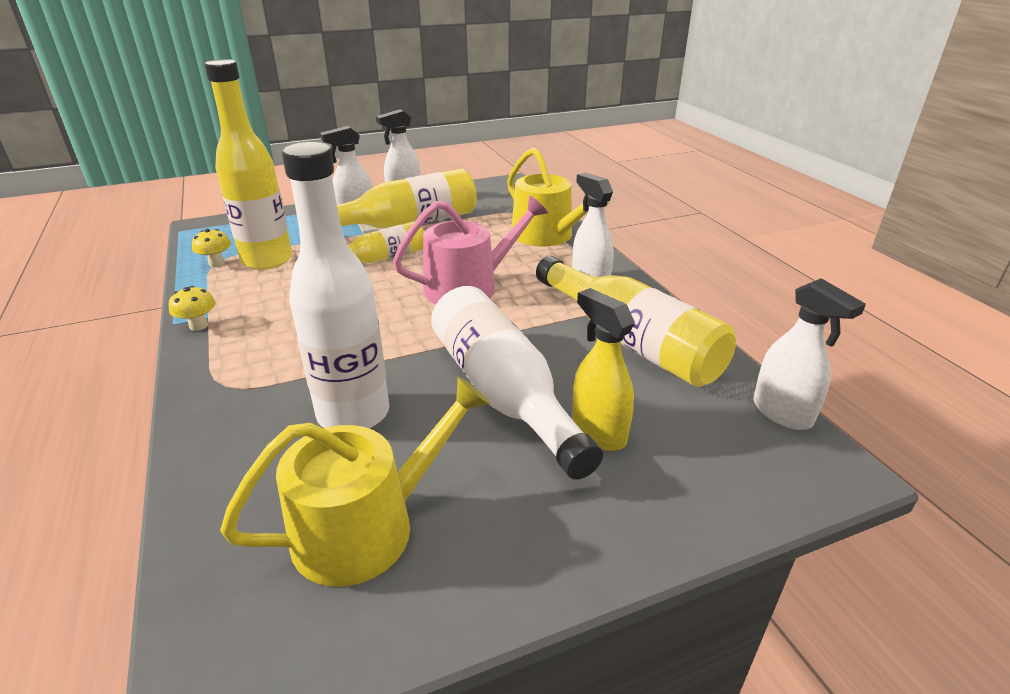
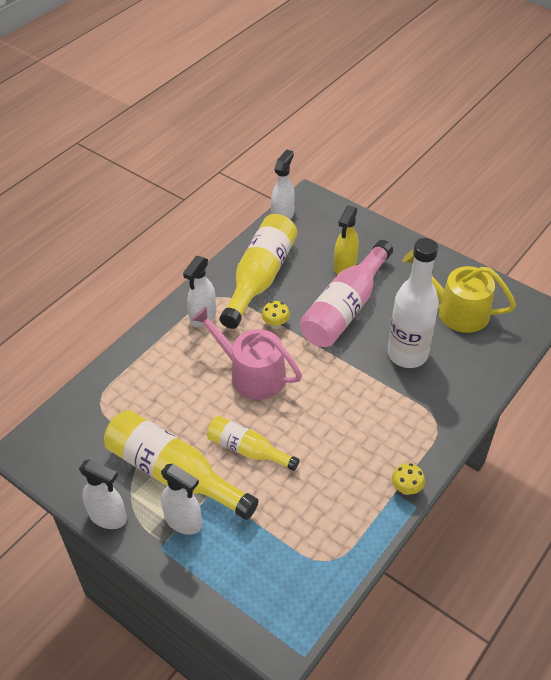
camera: 120 degrees left, 15 degrees up
(216, 263) = (332, 559): yellow mushroom -> yellow mushroom (275, 324)
(267, 260) = (301, 526): yellow bottle -> none
(503, 393) = (345, 308): white bottle -> pink bottle
(547, 236) = (139, 367): yellow watering can -> none

